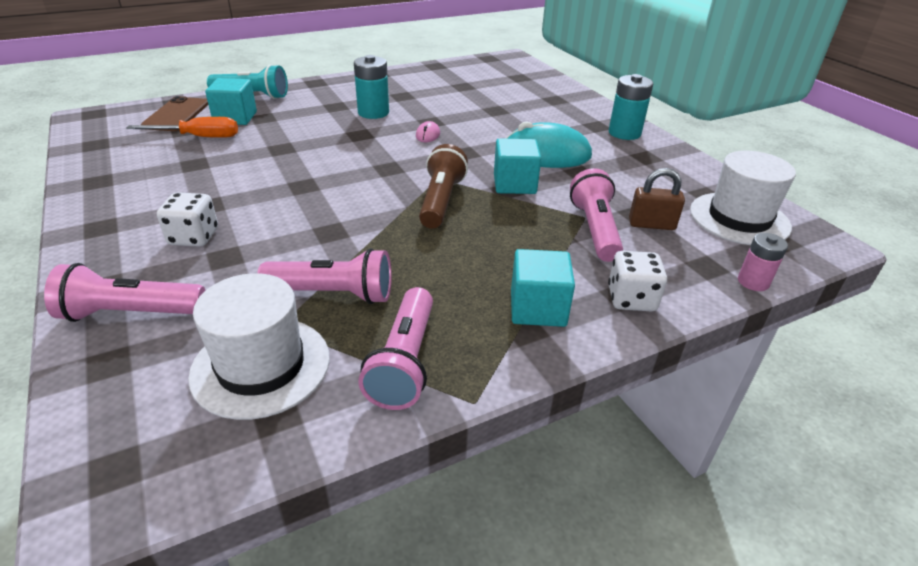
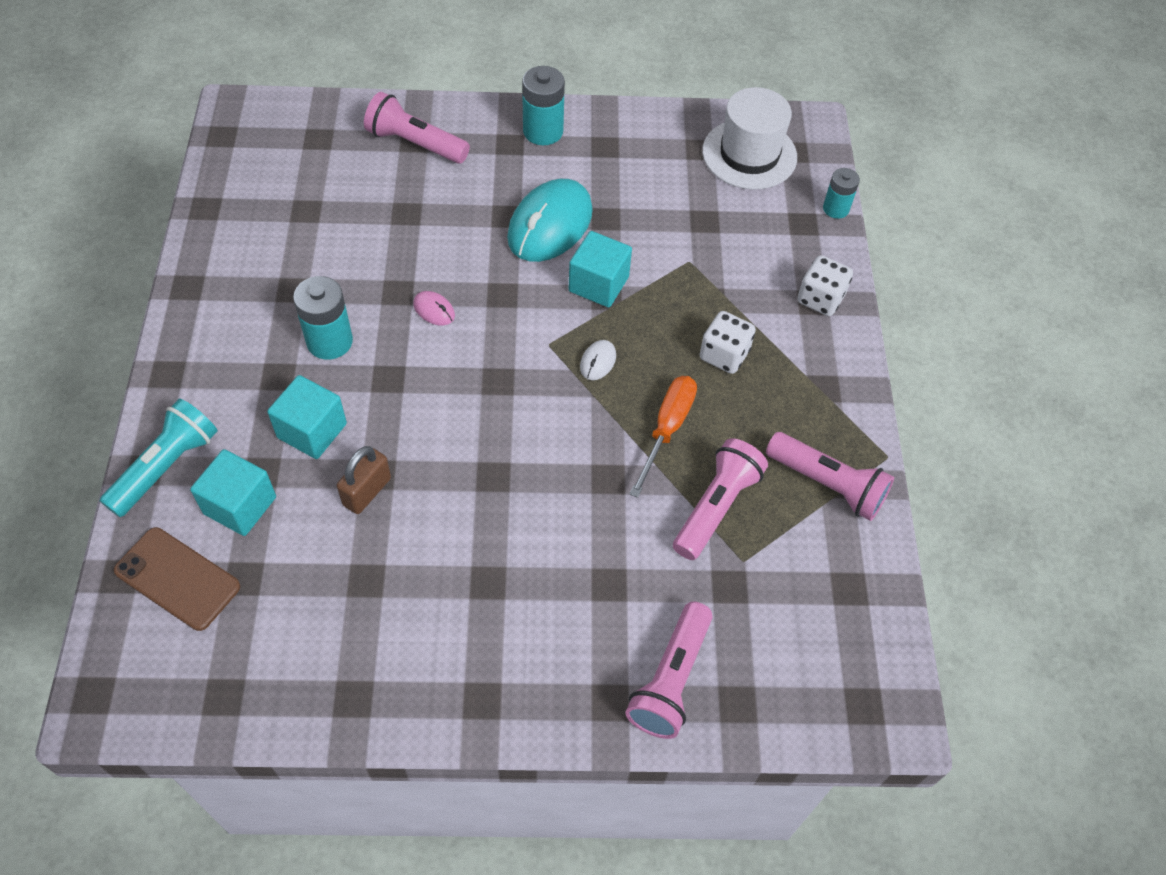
camera: 65 degrees left, 20 degrees up
(194, 237) = (554, 606): white dice -> white dice (724, 355)
(199, 137) = (282, 562): orange screwdriver -> orange screwdriver (667, 429)
(261, 366) = (790, 586): white hat -> none
(440, 201) = (598, 361): brown flashlight -> white mouse
(538, 308) = (803, 366): turquoise cube -> turquoise cube (312, 431)
(594, 229) = (713, 266): pink flashlight -> pink flashlight (415, 143)
(651, 224) = (727, 220): brown padlock -> brown padlock (367, 491)
(753, 282) = (836, 208): pink battery -> turquoise battery

